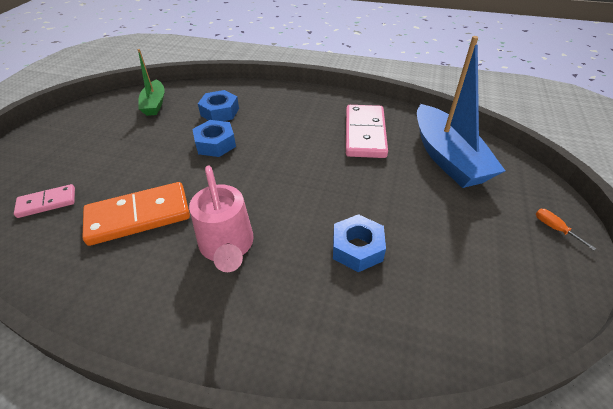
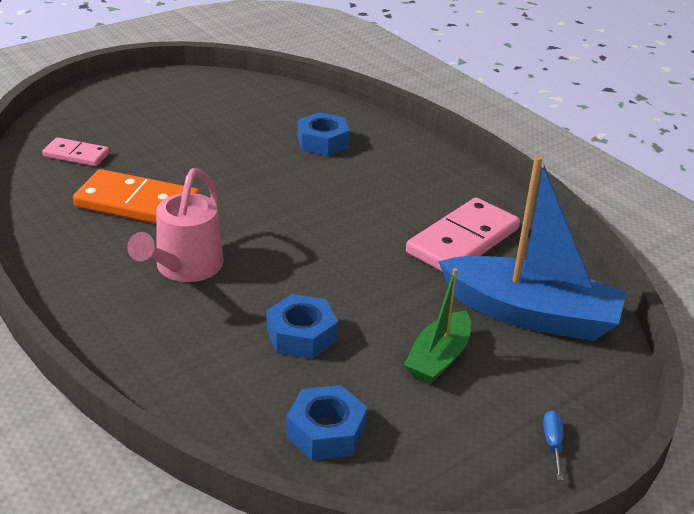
camera: 35 degrees right, 10 degrees down
(154, 104) = (263, 103): green boat -> green boat (438, 358)
(215, 144) = (279, 173): blue nut -> blue nut (326, 432)
(447, 158) = (531, 314): blue boat -> blue boat turned 90 degrees counterclockwise
(554, 228) = (553, 444): orange screwdriver -> blue screwdriver

